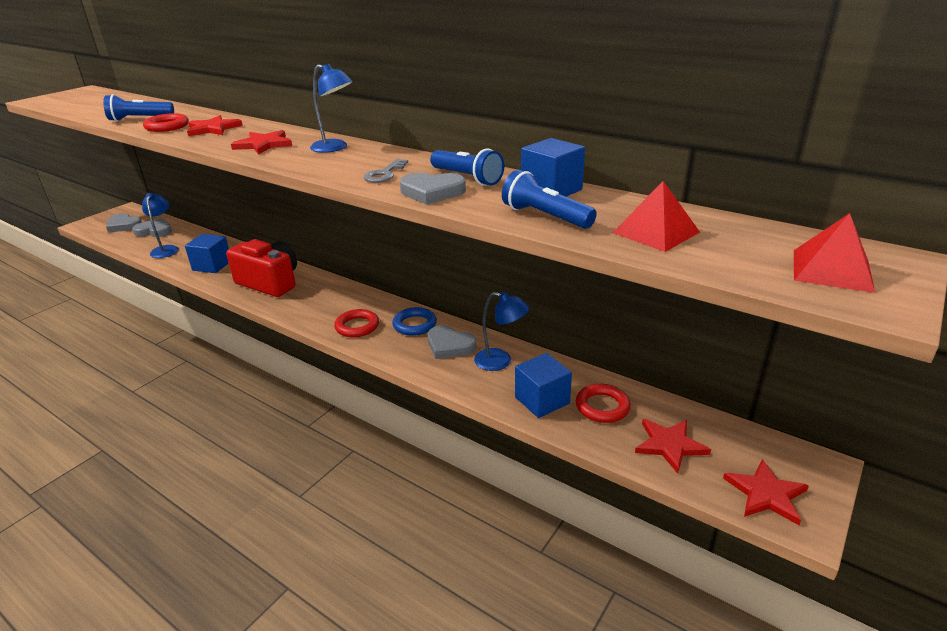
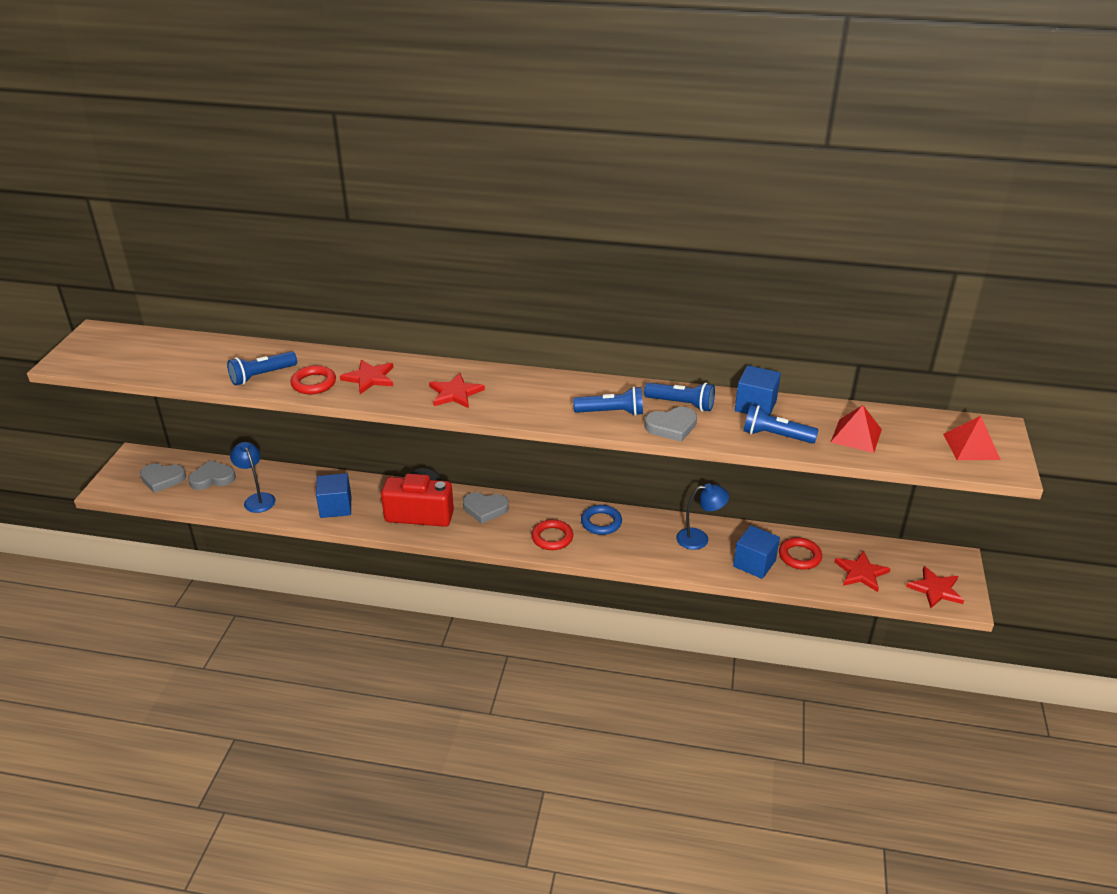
camera: 25 degrees left, 5 degrees up
(335, 148) = (529, 386): blue lamp -> none
(384, 174) = (611, 412): grey key -> blue flashlight
(449, 345) = (647, 535): grey heart -> grey heart (485, 509)

